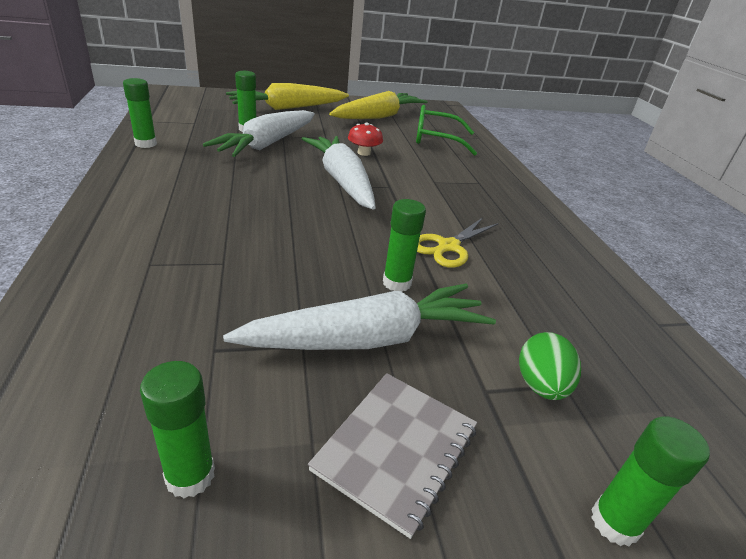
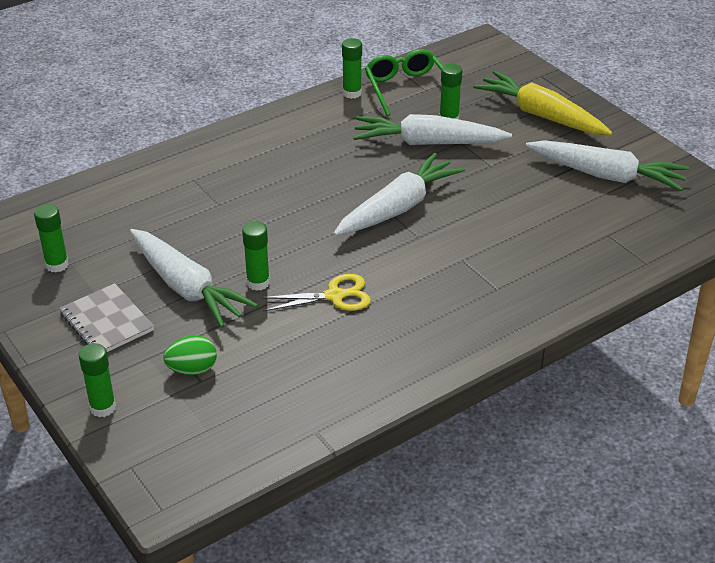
camera: 70 degrees right, 5 degrees up
(364, 153) = (480, 199): red mushroom -> none
(378, 117) = (606, 175): yellow carrot -> white carrot
(396, 449) = (106, 322): grey notebook -> grey notebook turned 45 degrees clockwise
(436, 139) = (590, 233): green glasses -> green glasses (406, 88)
(448, 247) = (335, 296): yellow scissors -> yellow scissors turned 150 degrees clockwise

